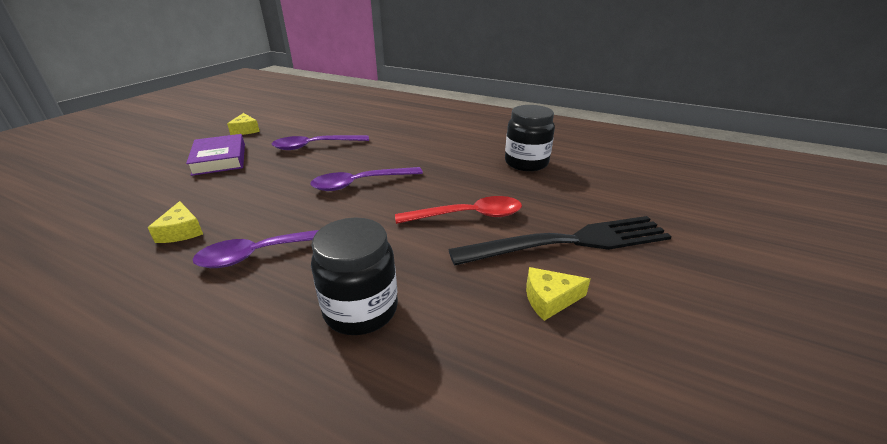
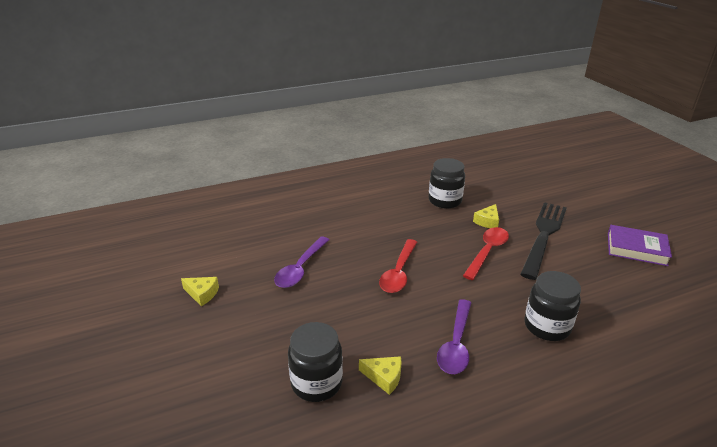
camera: 50 degrees left, 0 degrees up
(157, 204) = (316, 383): none -> black jar
(220, 159) = (259, 327): purple book -> purple book (636, 249)
(360, 183) = (399, 272): purple spoon -> red spoon
(549, 299) = (583, 266): yellow cheese -> yellow cheese (487, 221)

